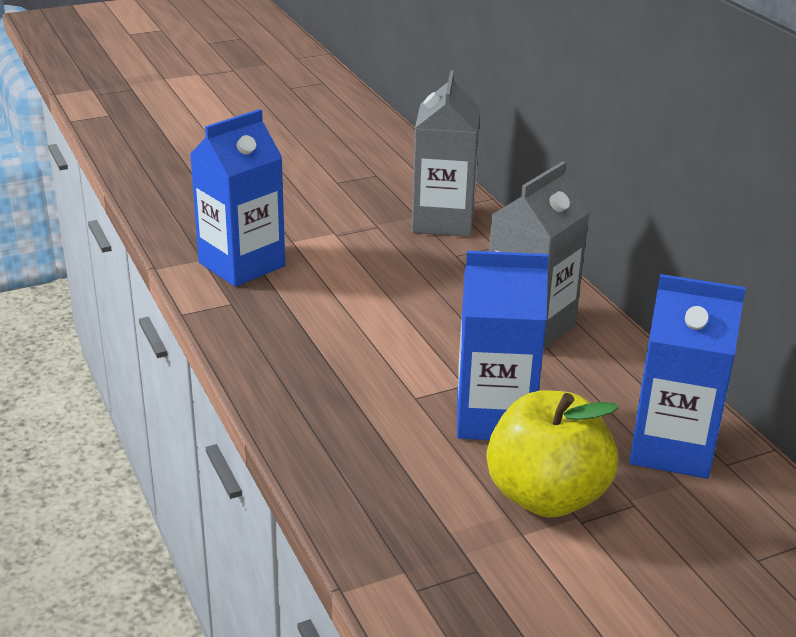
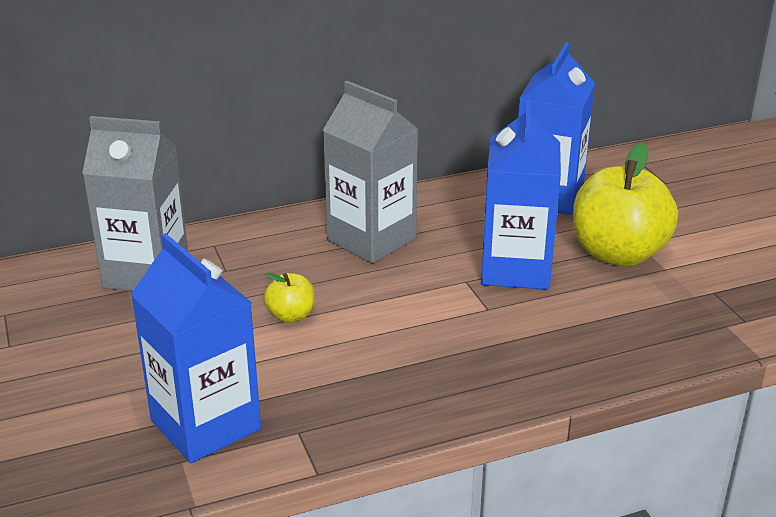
camera: 85 degrees left, 0 degrees up
(389, 290) = (291, 315): none -> yellow apple

